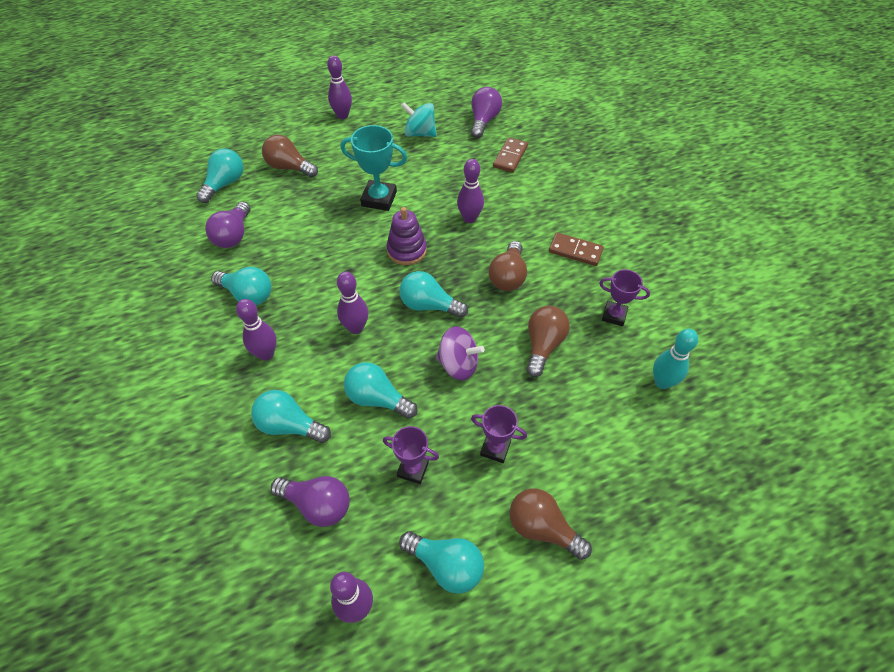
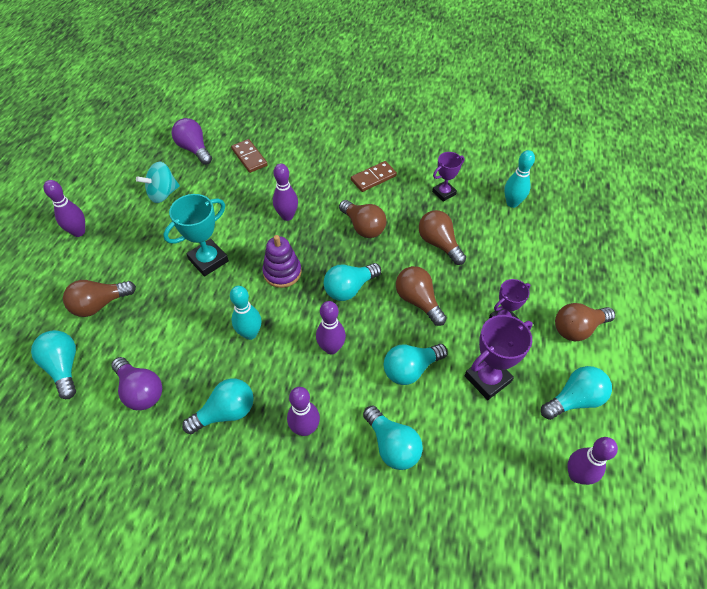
camera: 55 degrees left, 0 degrees up
(289, 425) = (392, 445): turquoise light bulb -> turquoise light bulb turned 90 degrees counterclockwise
(317, 504) = (478, 460): purple light bulb -> none
(329, 266) = (250, 333): none -> turquoise bowling pin
(413, 469) = (487, 379): purple trophy -> purple trophy, size x1.56
(458, 364) = (418, 301): purple spinning top -> brown light bulb

